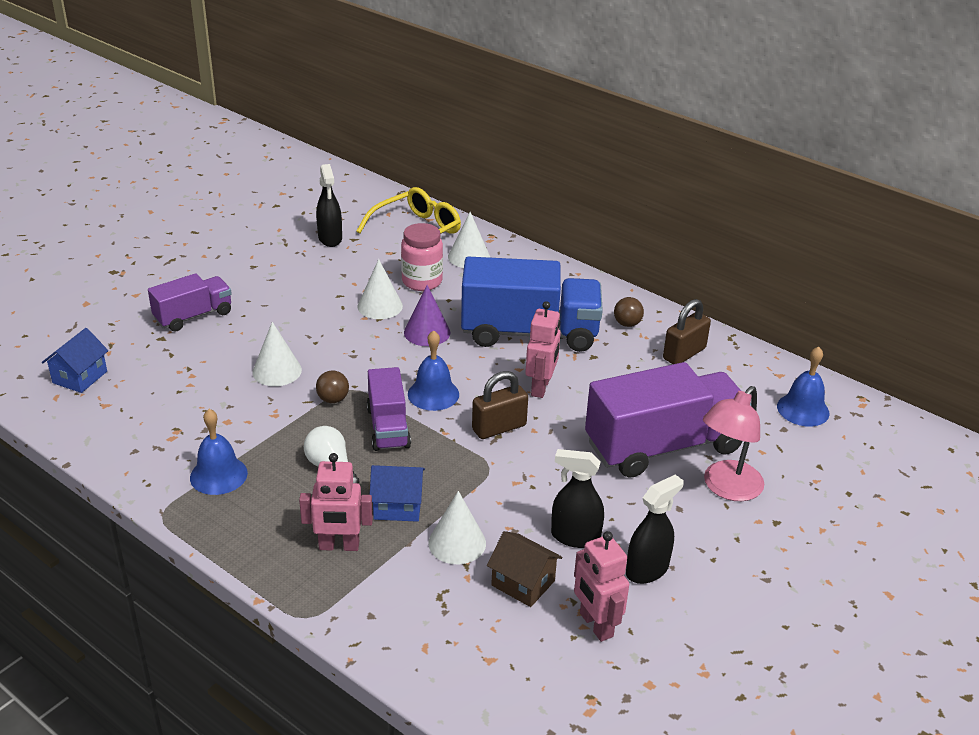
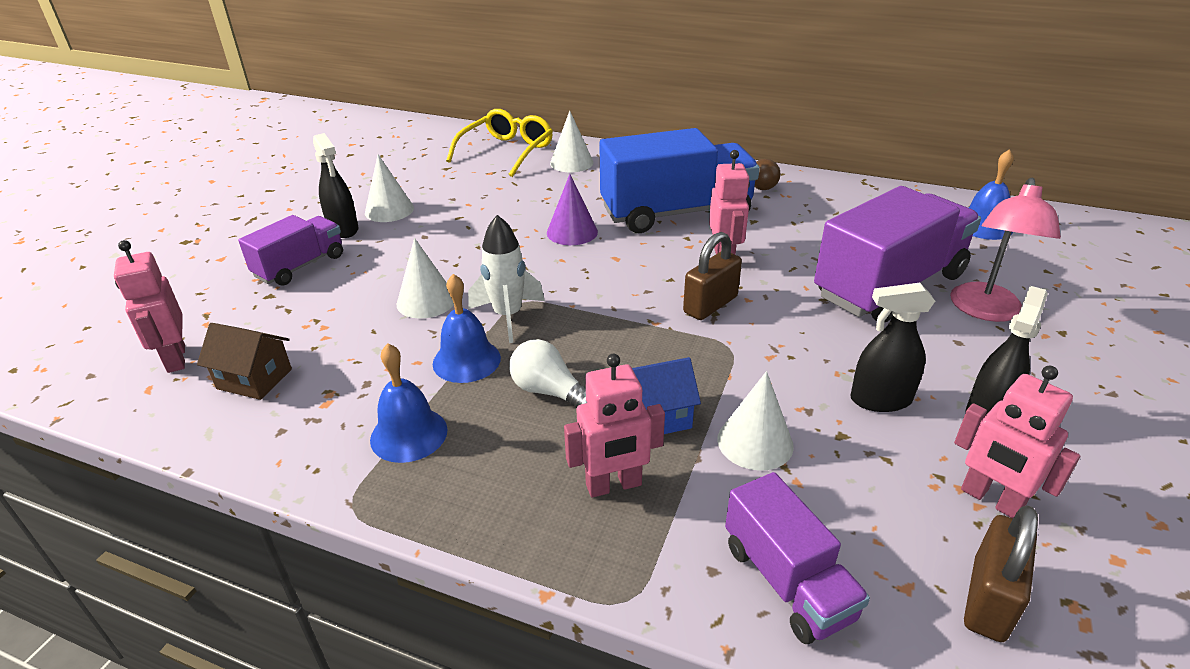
camera: 15 degrees left, 0 degrees up
(80, 377) = (175, 359): blue house -> pink robot
(330, 238) = (421, 171): black spray bottle -> black spray bottle (343, 229)
(333, 399) = (508, 316): brown ball -> white rocket
(380, 306) = (507, 218): white cone -> white cone (389, 210)
(388, 427) = (589, 331): purple truck -> purple truck (787, 581)
(422, 281) = (538, 190): pink jar -> none
(433, 394) = (617, 287): blue bell -> blue bell (466, 360)
(523, 583) = (867, 471): brown house -> brown house (255, 379)
(684, 354) = (835, 202): brown padlock -> brown padlock (988, 599)

